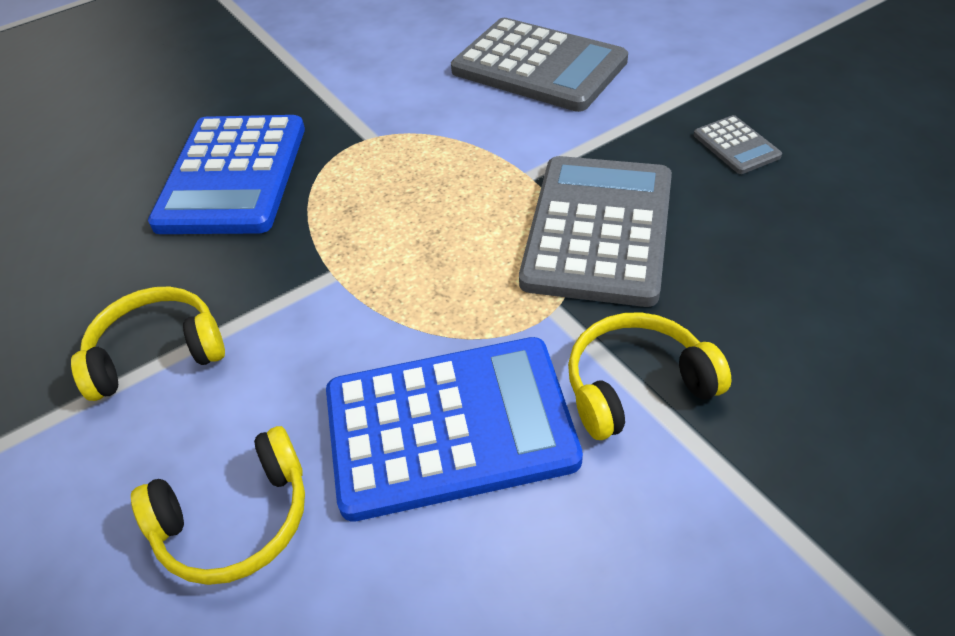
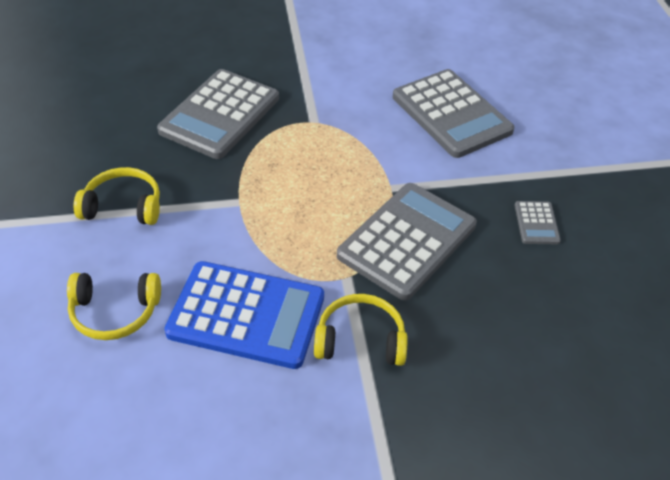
camera: 20 degrees right, 0 degrees up
(233, 175) = (220, 114): blue calculator -> grey calculator

